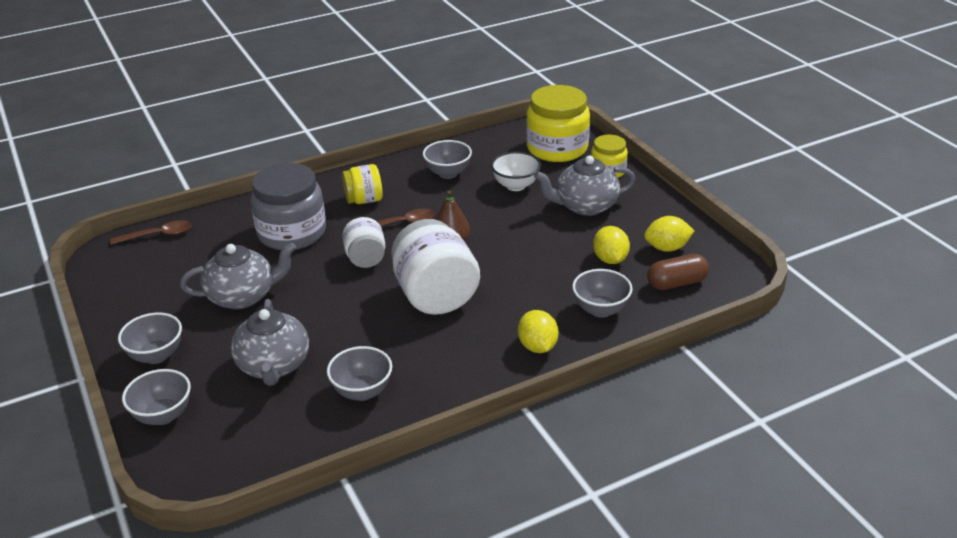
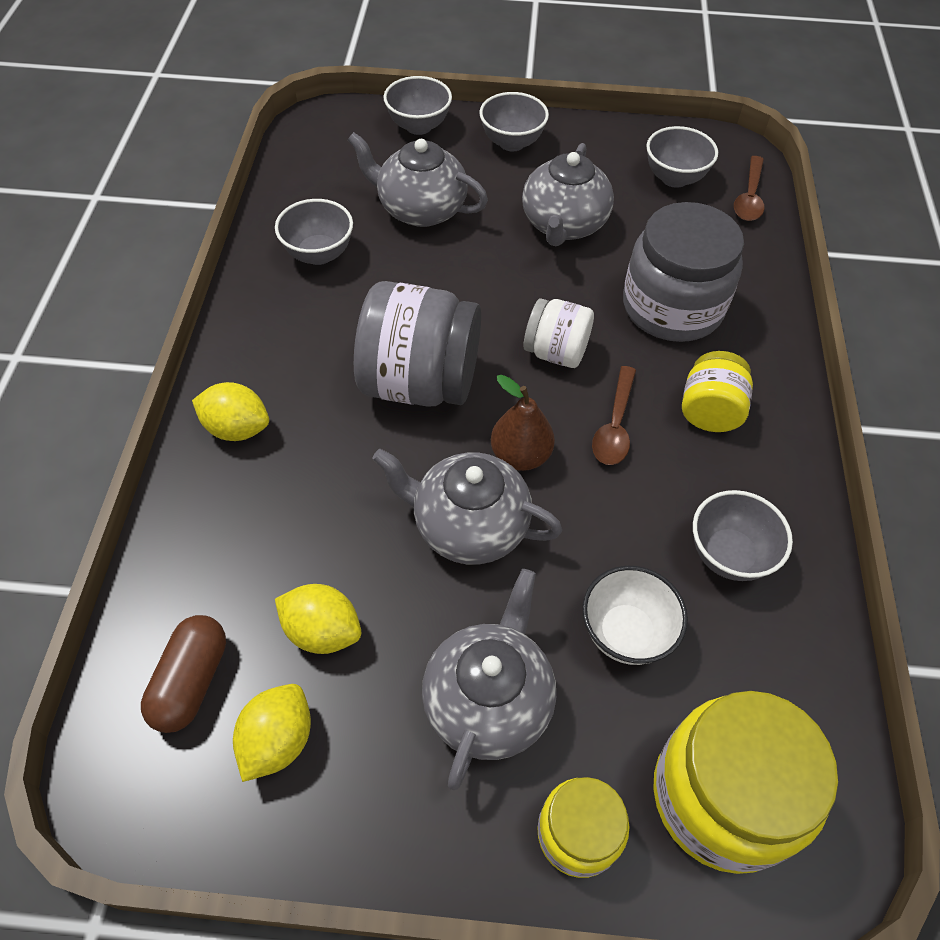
camera: 120 degrees right, 20 degrees up
(435, 296) = (420, 382): white jar -> grey jar
(510, 243) = (468, 526): none -> grey teapot
(600, 310) = (233, 538): grey bowl -> grey bowl (674, 178)

